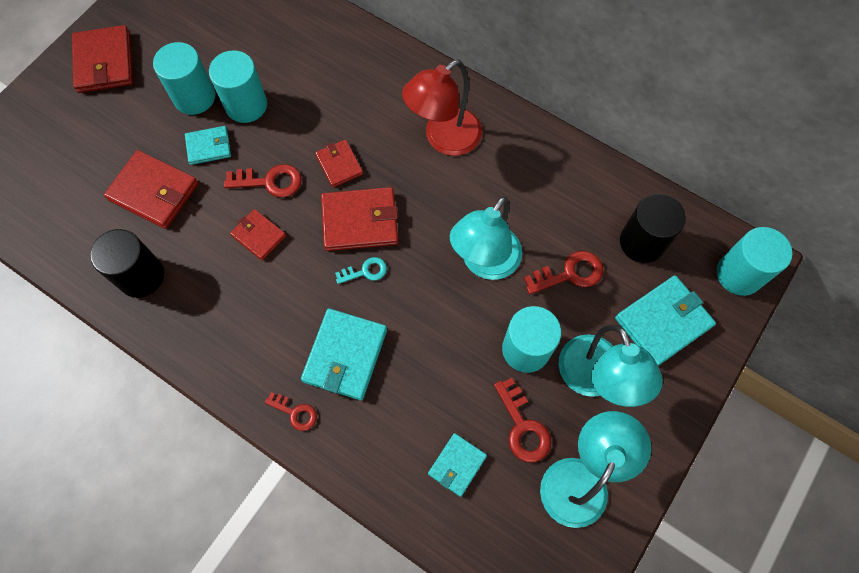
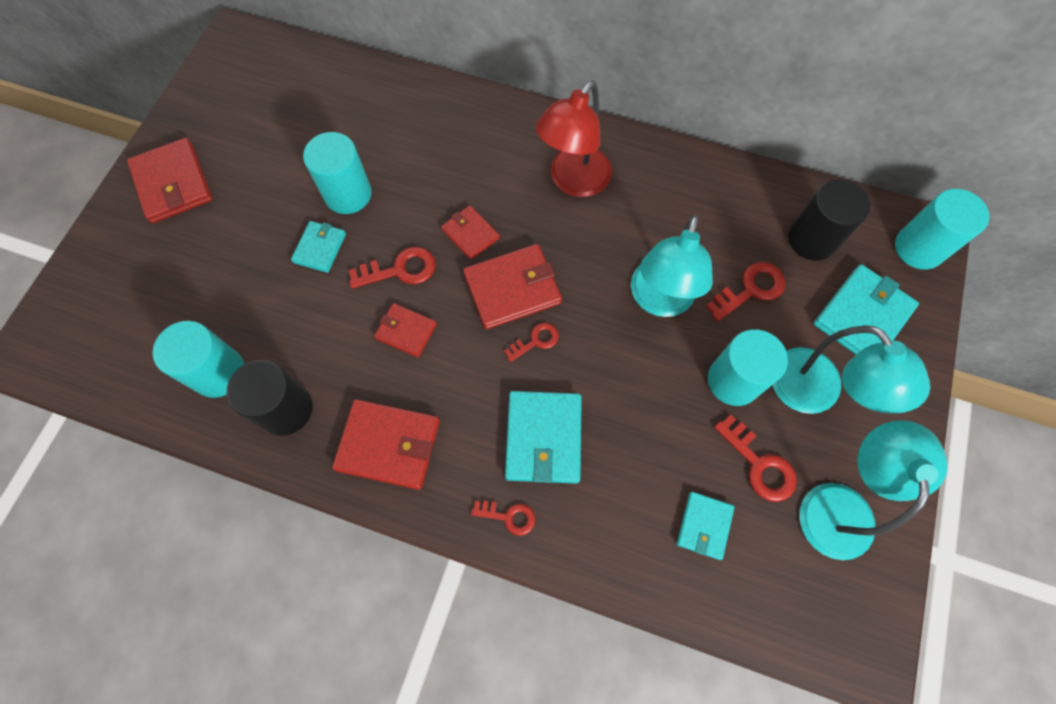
camera: 15 degrees left, 0 degrees up
(153, 191) = (272, 312): red wallet -> red wallet (388, 445)
(194, 97) = (287, 198): turquoise cylinder -> turquoise cylinder (219, 372)
(209, 147) = (320, 248): turquoise wallet -> turquoise wallet turned 45 degrees counterclockwise
(365, 271) = (535, 341): turquoise key -> red key

